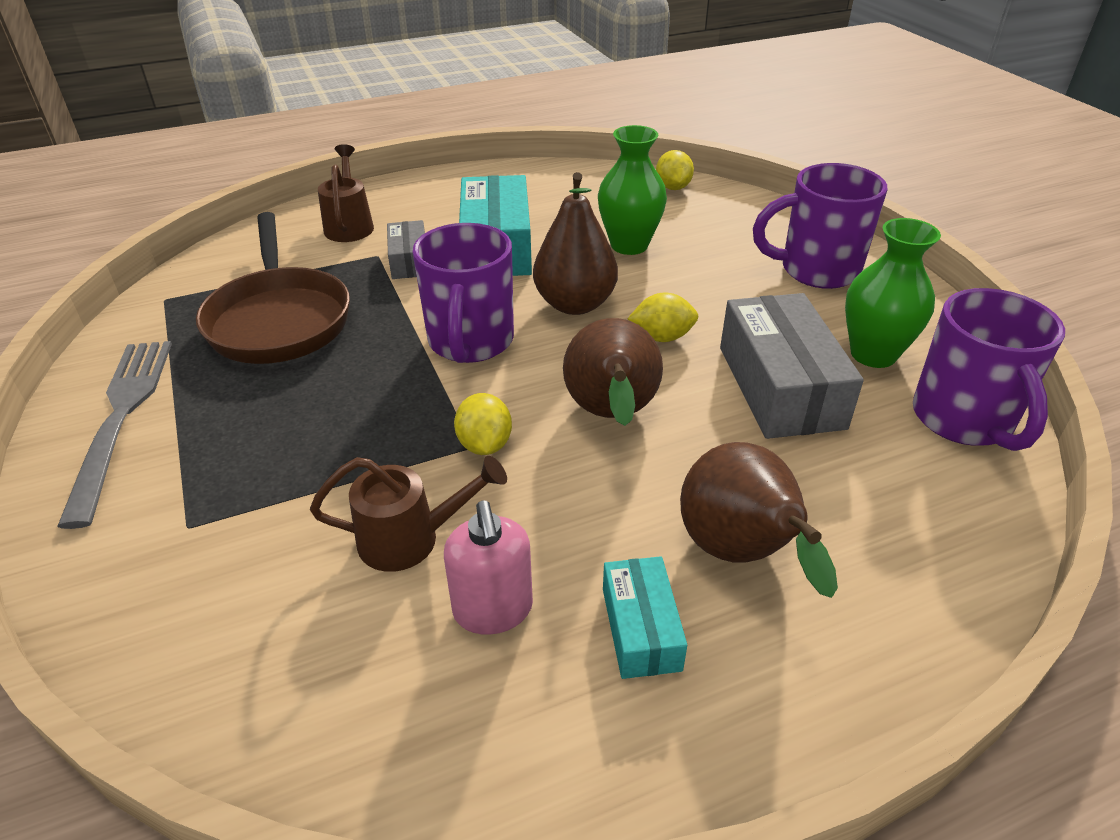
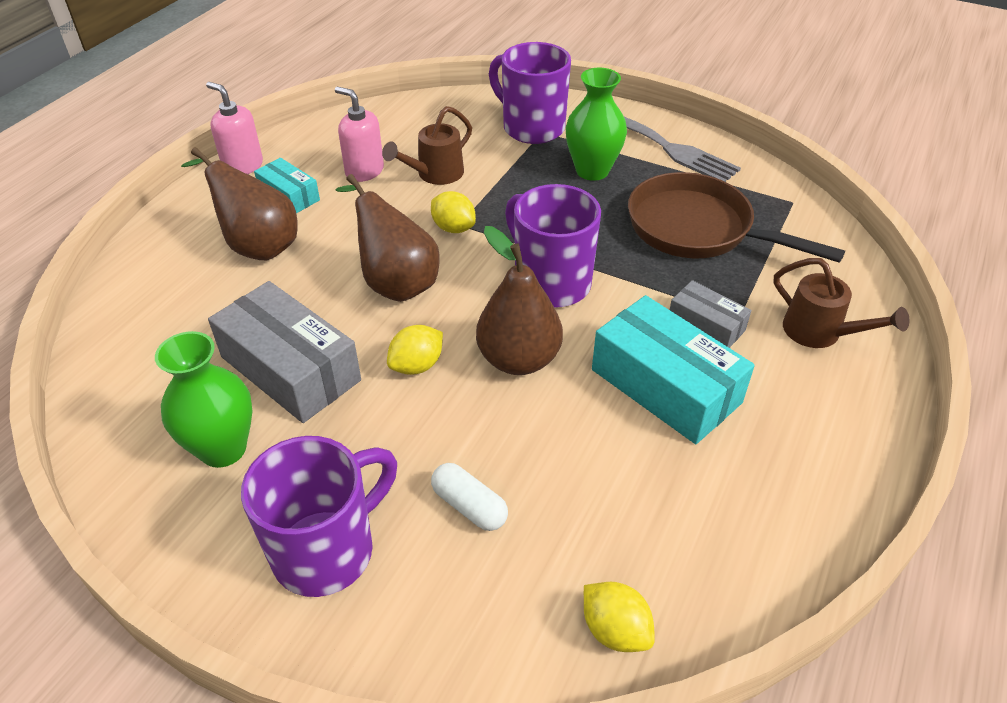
camera: 140 degrees right, 5 degrees up
(629, 245) = (551, 467): green vase -> green vase (592, 171)
(676, 764) = (243, 166): none -> pink soap dispenser
(703, 251) = (469, 506): none -> white capsule
(964, 420) = (128, 414): purple mug -> purple mug (531, 127)

